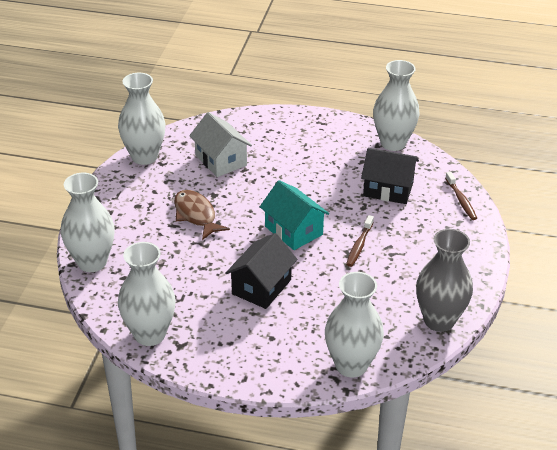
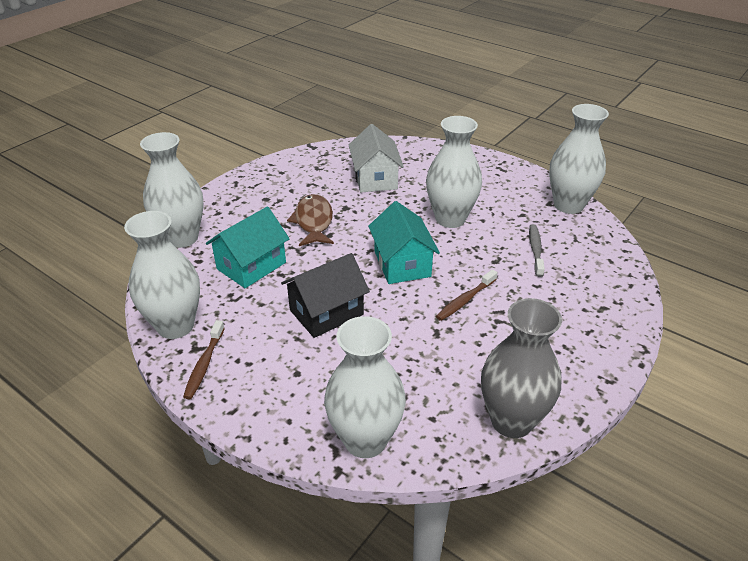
camera: 25 degrees right, 0 degrees up
(144, 157) = (306, 158): white vase -> white vase (450, 219)
(172, 268) = (251, 266): none -> turquoise house
(388, 189) = (535, 250): black house -> grey toothbrush
(461, 200) = (618, 284): brown toothbrush -> brown toothbrush (204, 365)

